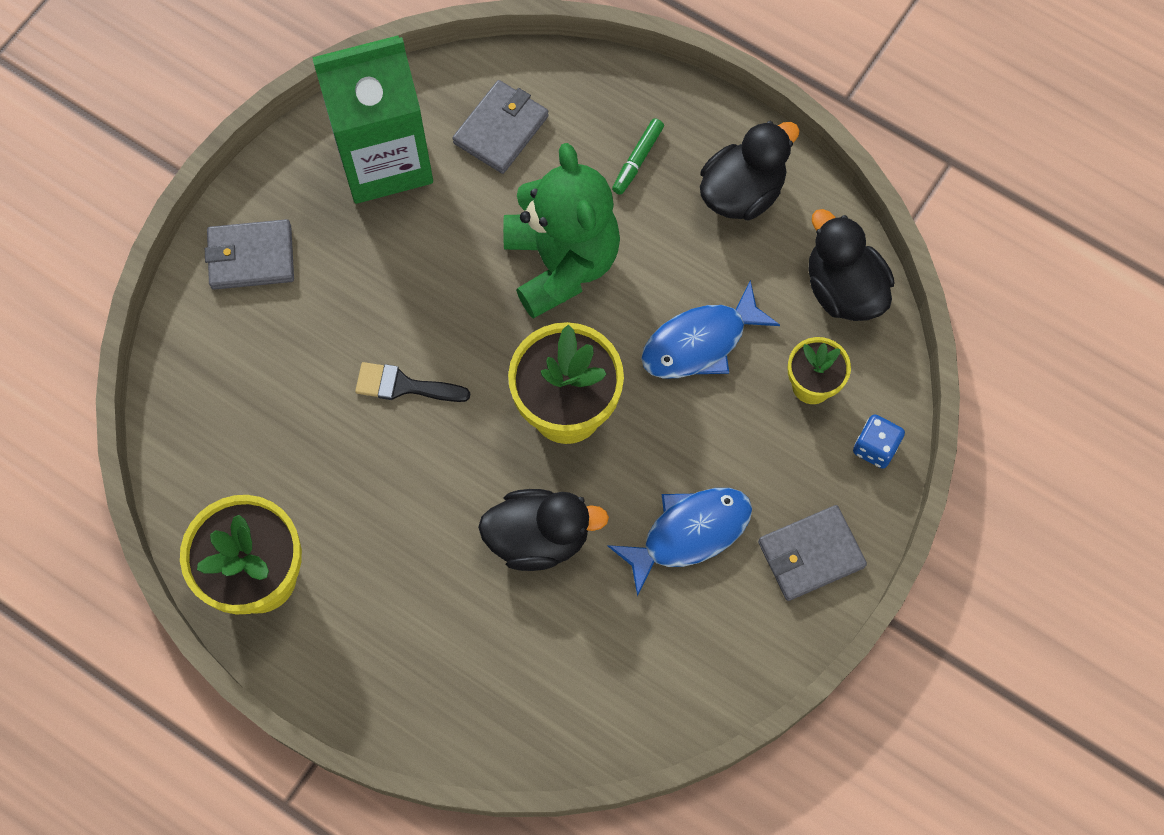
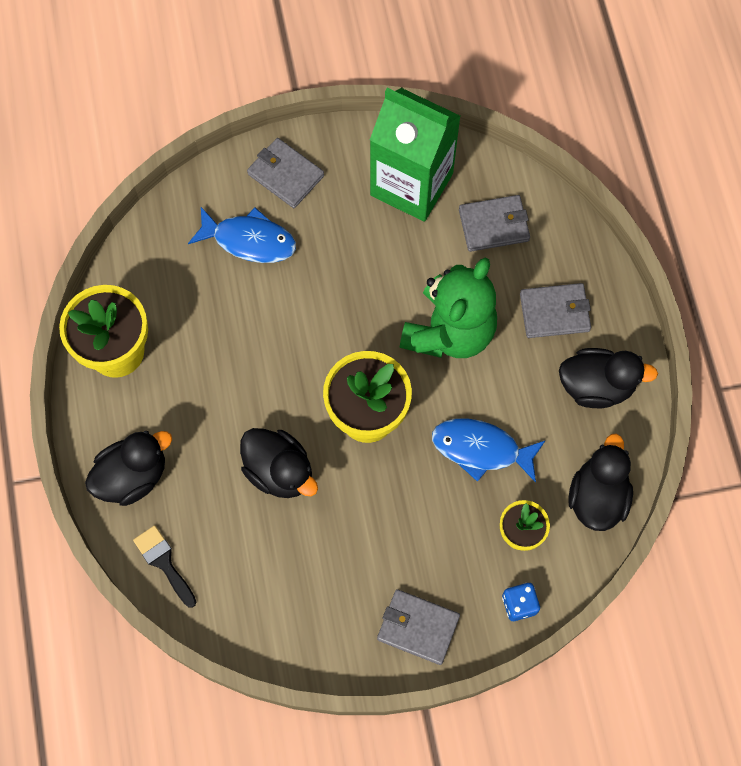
camera: 45 degrees right, 0 degrees up
(402, 678) = (133, 476): none -> black duck
(404, 386) = (294, 320): black brush -> black brush (164, 562)
(638, 160) = (554, 312): green marker -> grey wallet
(689, 533) = (363, 549): blue fish -> blue fish (249, 240)

